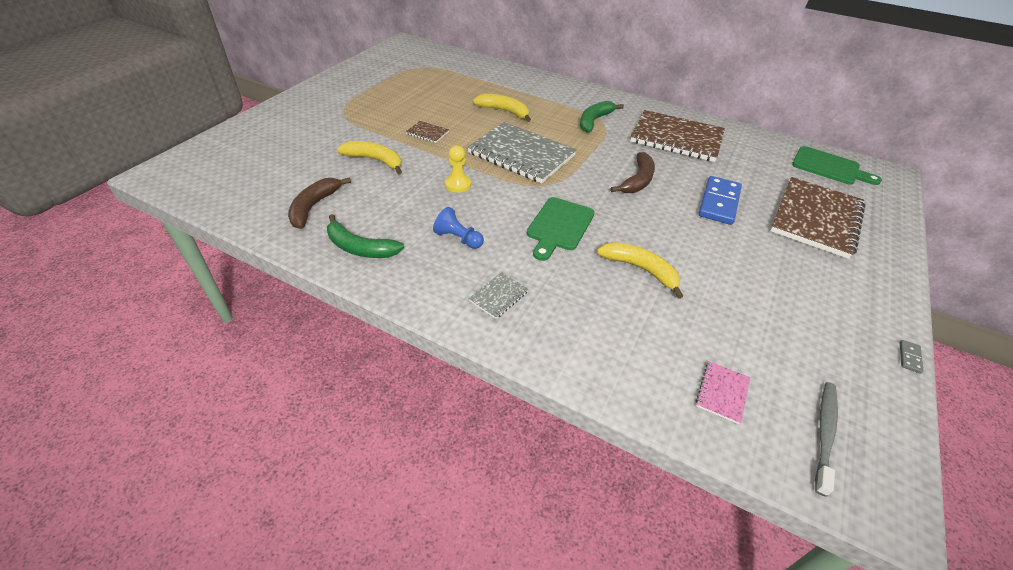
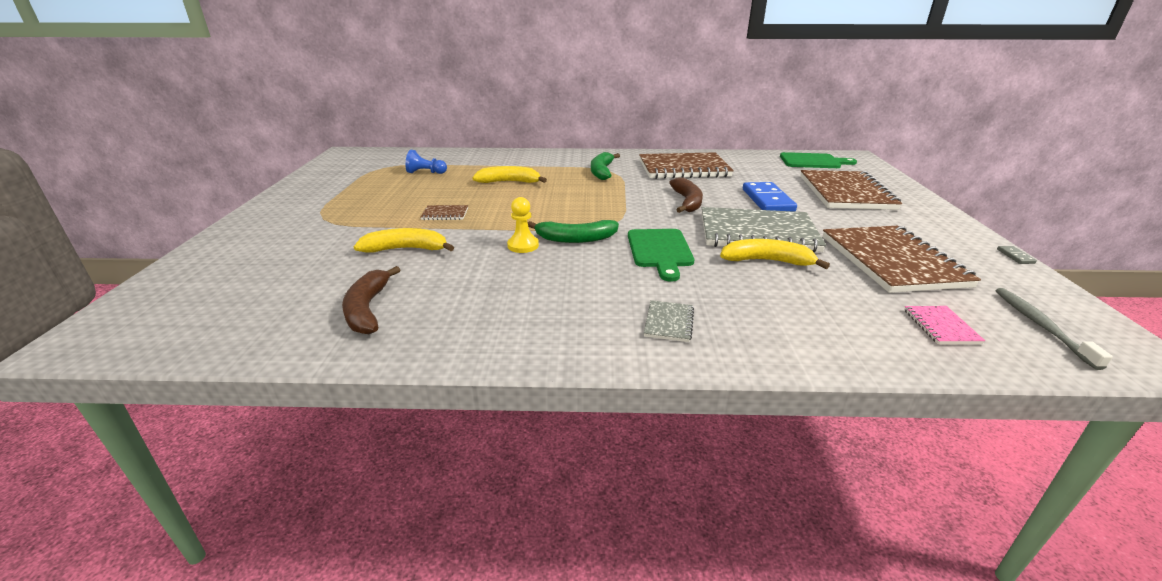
camera: 25 degrees left, 15 degrees down
(360, 248) = (467, 330): green banana -> green banana (575, 239)
(458, 238) = (573, 288): blue pawn -> blue pawn (426, 173)
(521, 154) = (562, 208): grey notebook -> grey notebook (757, 233)
(762, 313) = (891, 261): none -> brown notebook

